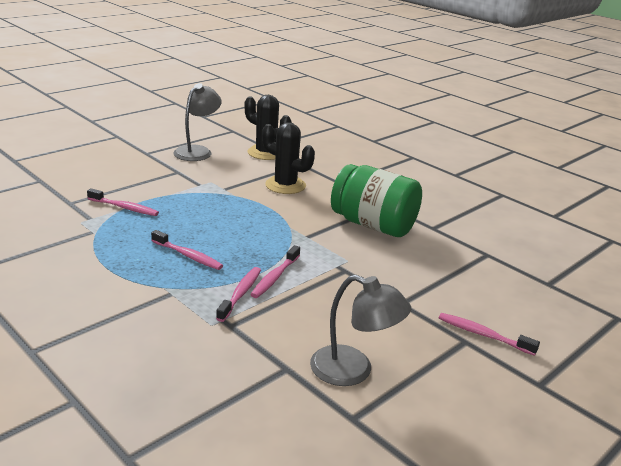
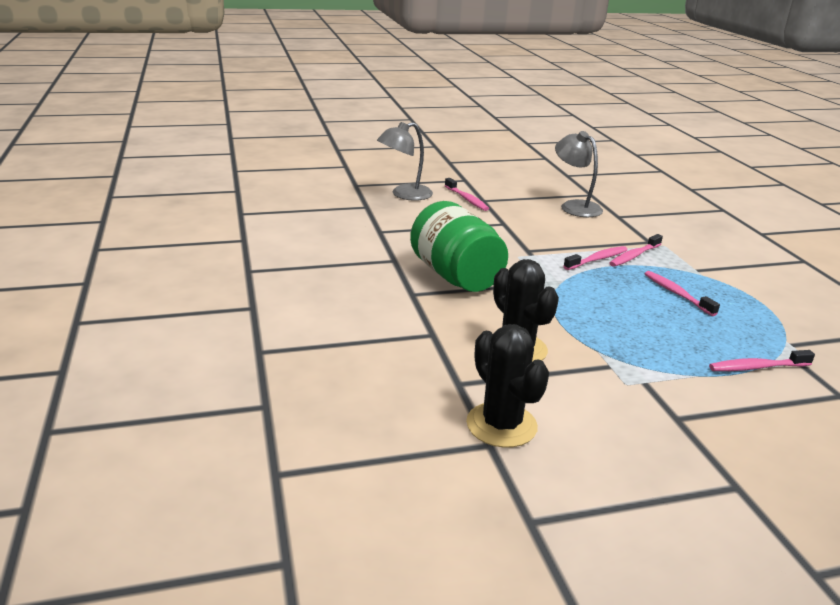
camera: 150 degrees left, 0 degrees up
(124, 208) = (757, 367): pink toothbrush -> pink toothbrush turned 60 degrees counterclockwise
(197, 151) = (632, 464): grey lamp -> grey lamp (404, 195)

